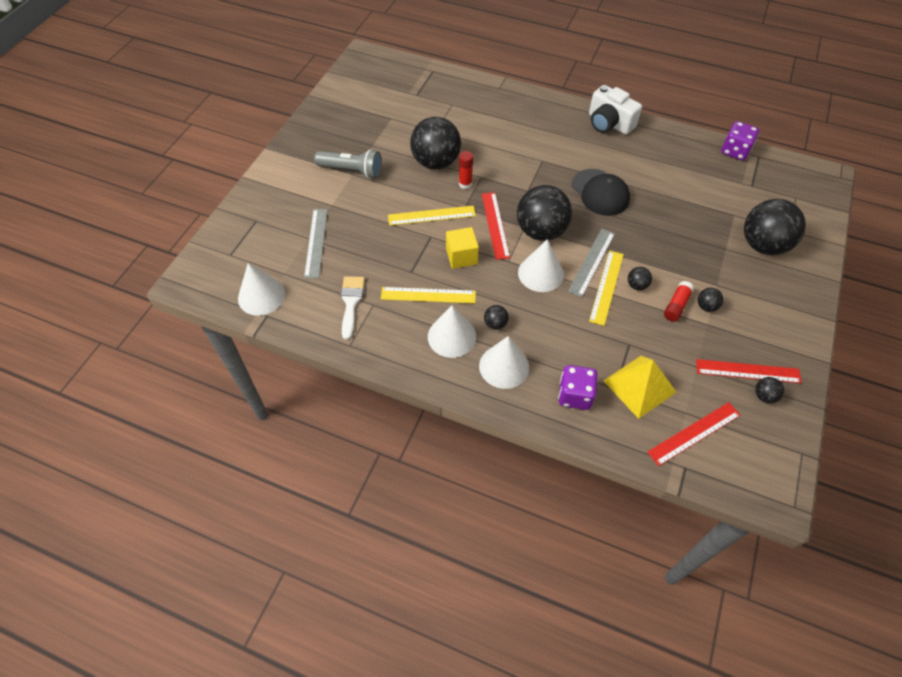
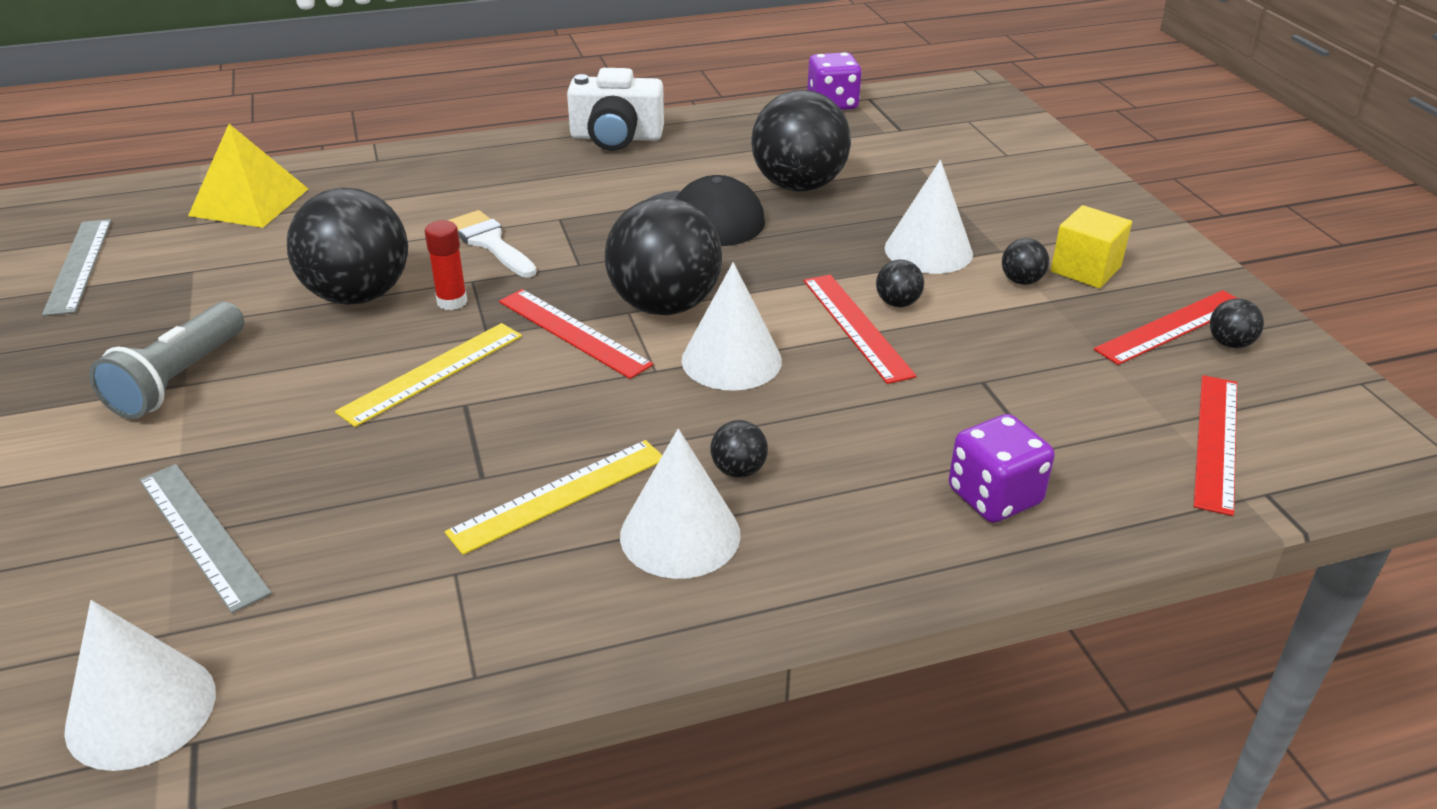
camera: 40 degrees left, 20 degrees down
(351, 302) = (398, 596): white brush -> white brush (489, 242)
(352, 171) = (178, 379): grey flashlight -> grey flashlight turned 135 degrees clockwise
(461, 256) = (560, 404): yellow cube -> yellow cube (1085, 269)
(504, 366) = (829, 525): white cone -> white cone (928, 250)
(591, 262) = (794, 306): grey ruler -> grey ruler (78, 265)
(606, 287) = (857, 326): yellow ruler -> red ruler
(639, 386) = (1067, 426): yellow pyramid -> yellow pyramid (249, 202)
(676, 305) = (982, 300): red glue stick -> none
(763, 245) = (997, 183): black ball -> black ball (798, 186)

